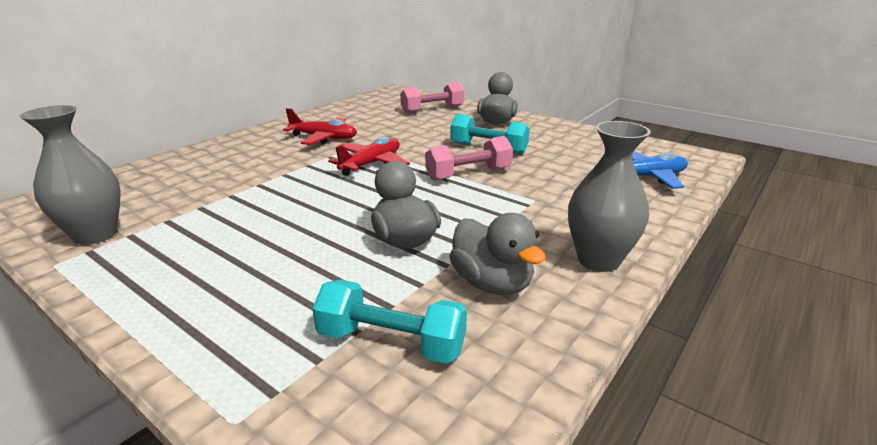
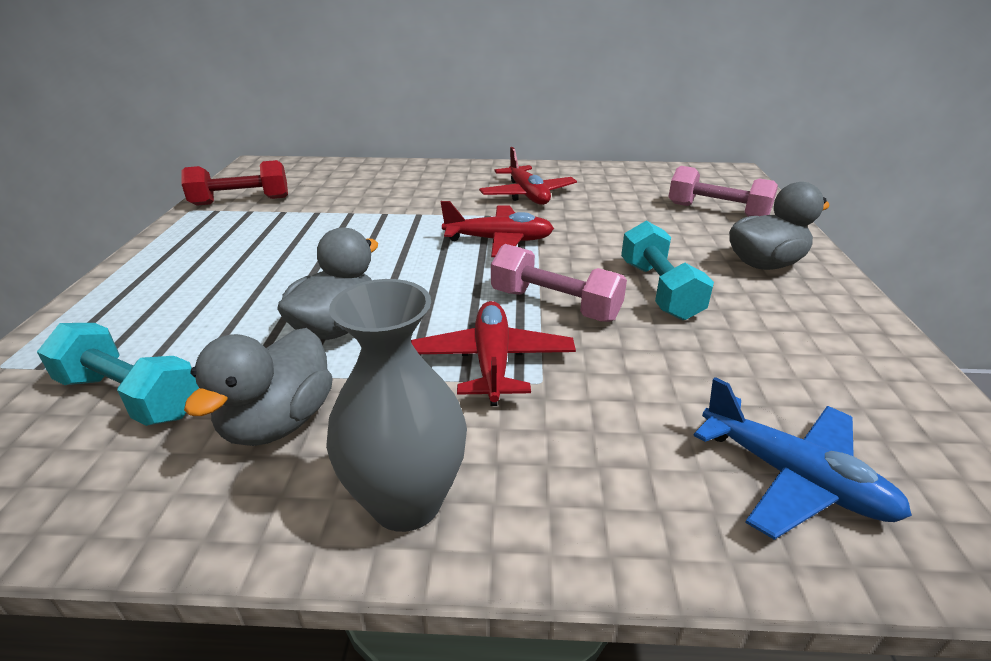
camera: 55 degrees right, 5 degrees up
(95, 235) = (241, 201): grey vase -> red dumbbell
(391, 342) = (130, 396): turquoise dumbbell -> turquoise dumbbell turned 45 degrees counterclockwise
(503, 206) = (492, 362): none -> red plane

